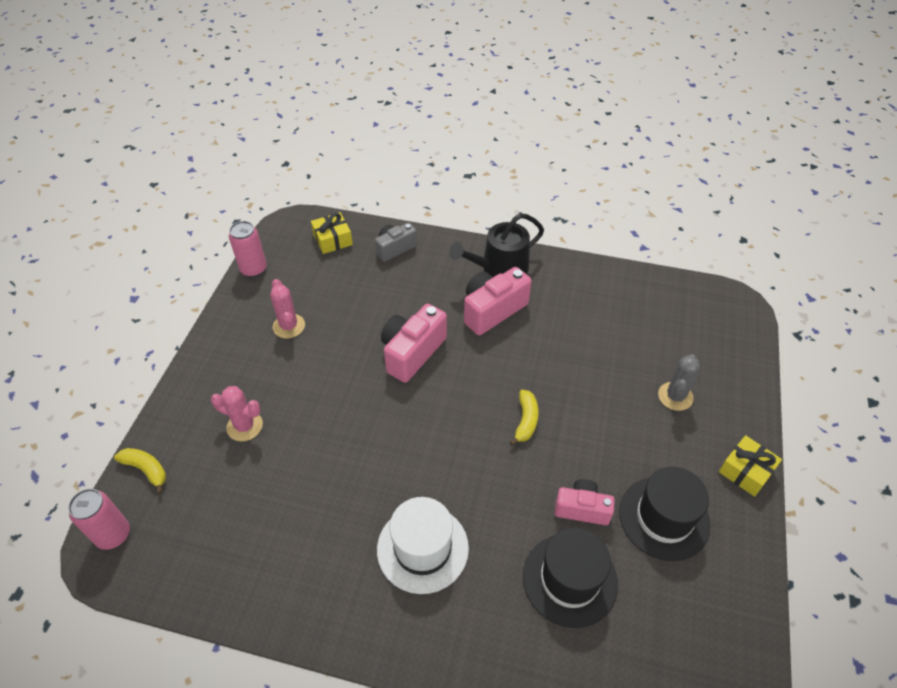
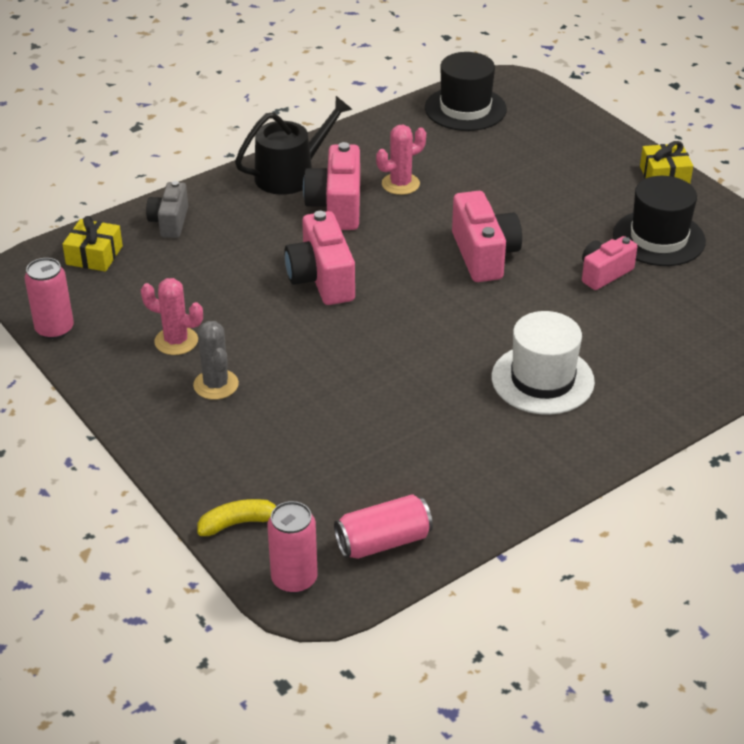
camera: 50 degrees left, 10 degrees down
(180, 562) = (383, 541): none -> pink can
(244, 426) = (270, 429): pink cactus -> pink cactus (400, 184)
(500, 268) = (291, 174): black watering can -> black watering can turned 135 degrees counterclockwise
(526, 421) = (484, 255): yellow banana -> pink camera
(569, 579) = (658, 315): black hat -> black hat (465, 109)
(675, 396) = (557, 166): grey cactus -> grey cactus (216, 385)

